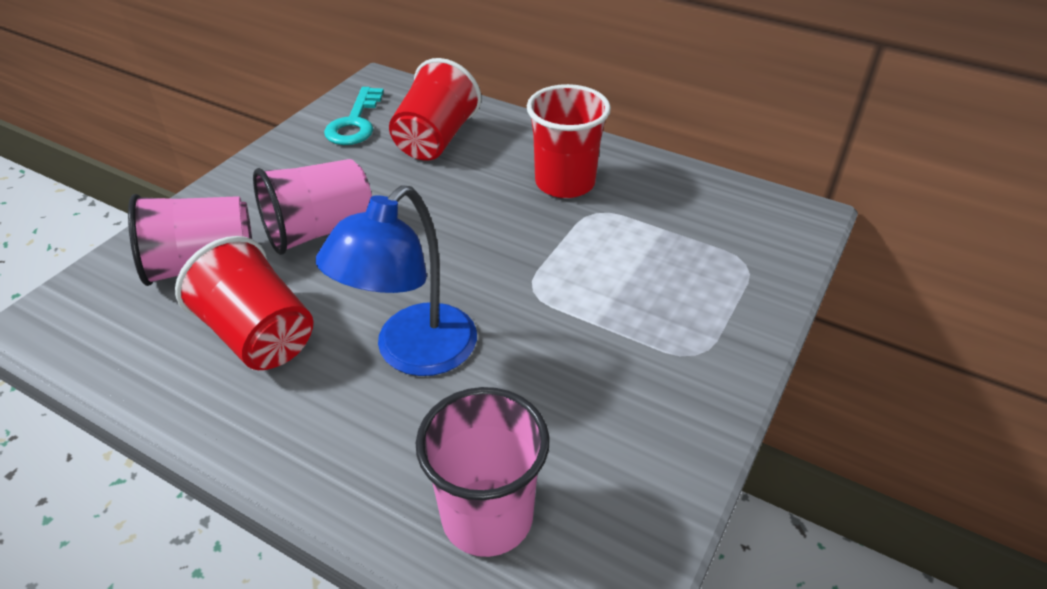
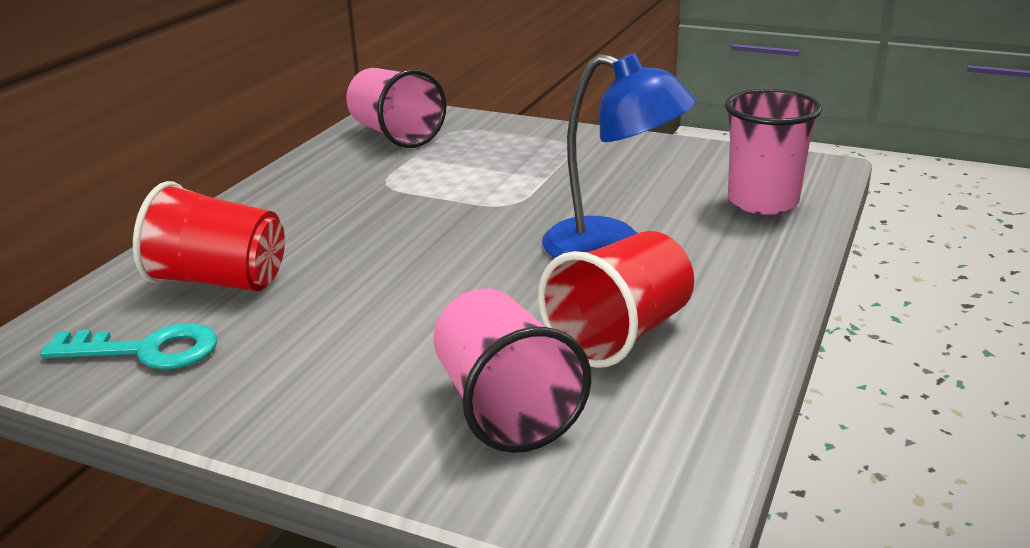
camera: 95 degrees left, 15 degrees down
(319, 231) = (424, 331): pink cup -> pink cup (395, 135)
(565, 183) = (332, 200): red cup -> none

